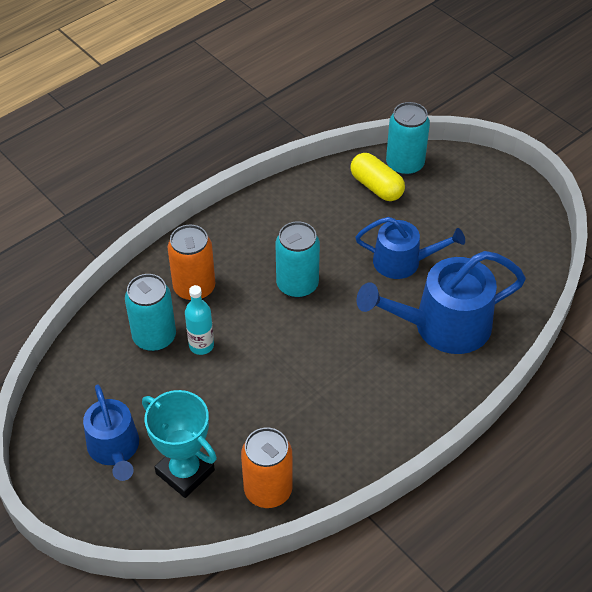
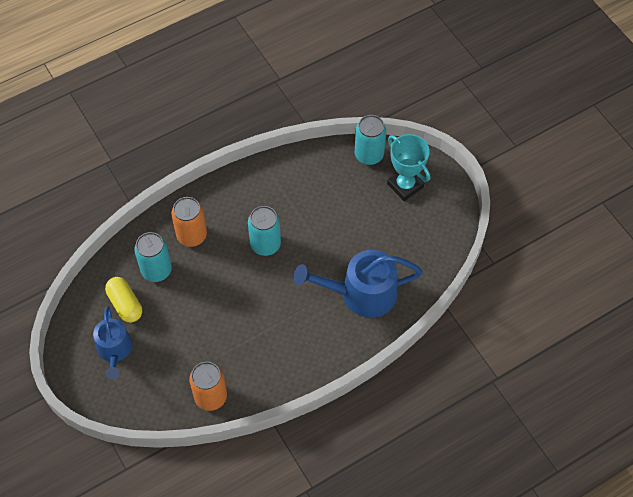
camera: 10 degrees right, 10 degrees up
(185, 472) = (158, 374): turquoise trophy -> turquoise trophy (405, 185)
(201, 345) = (188, 282): turquoise bottle -> none
(376, 187) = (343, 171): yellow capsule -> yellow capsule (125, 304)
(403, 261) = (346, 237): blue watering can -> none

